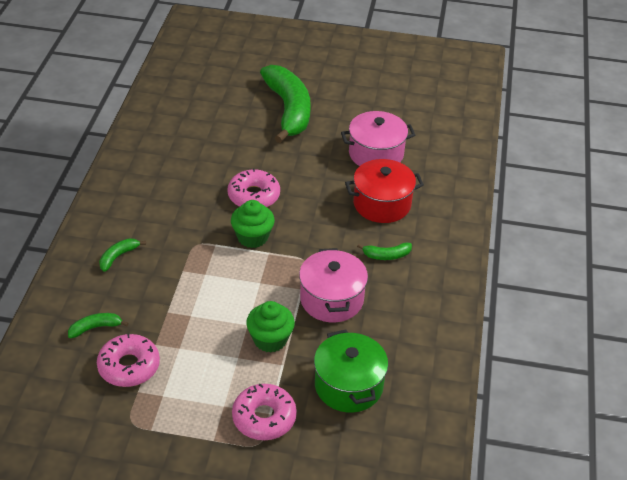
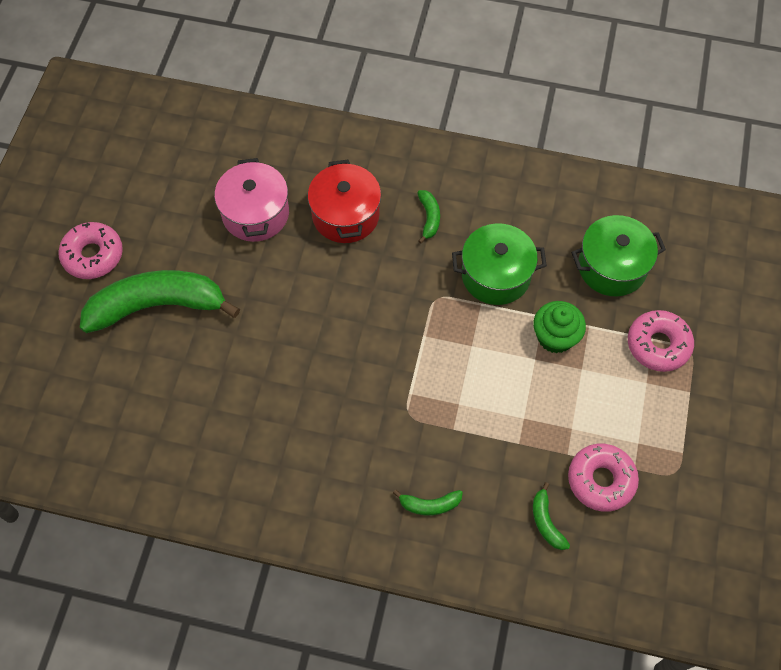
camera: 85 degrees left, 20 degrees up
(118, 257) = (429, 505): green banana -> green banana turned 45 degrees counterclockwise
(252, 237) = (398, 352): green cupcake -> none
(253, 196) = (325, 350): pink donut -> pink donut (93, 255)
(331, 299) = (496, 275): pink pot -> green pot

